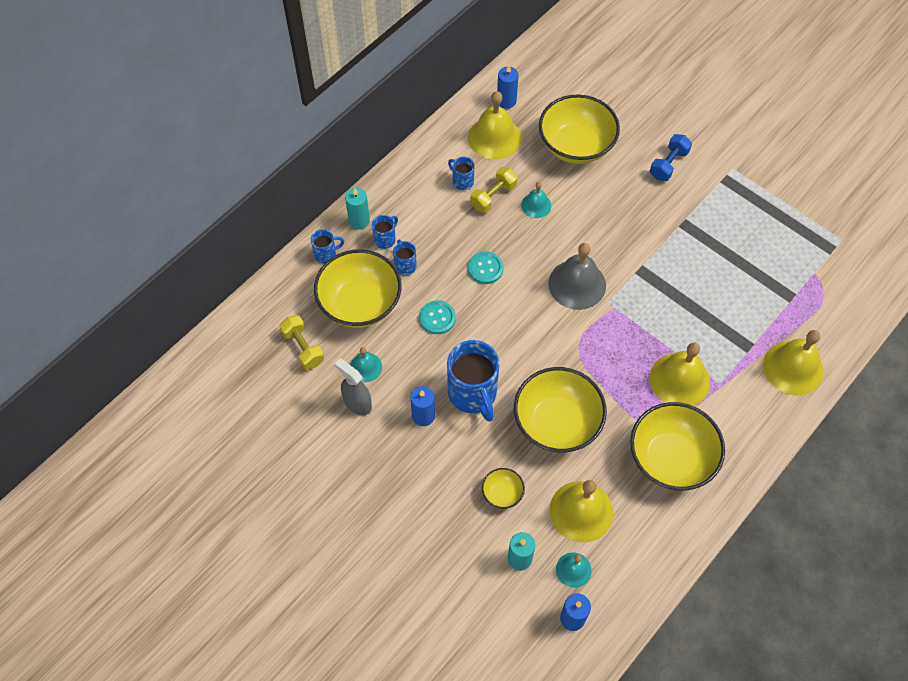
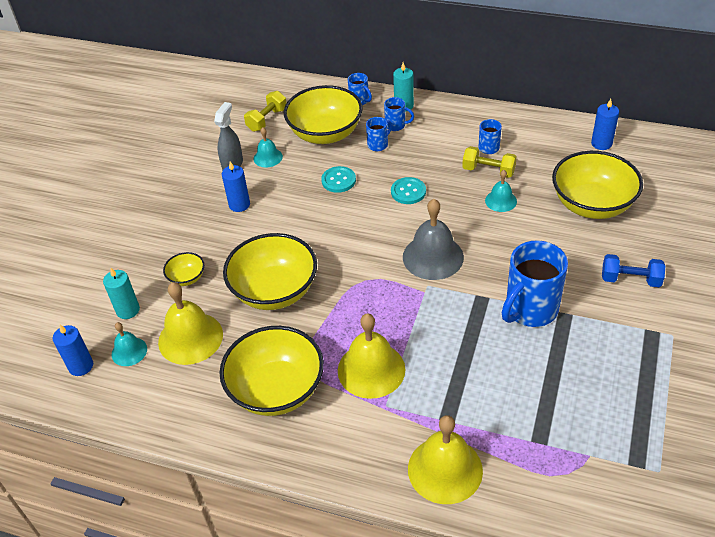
camera: 70 degrees right, 15 degrees down
(473, 394) = (275, 227): blue mug -> blue mug (530, 310)
(494, 137) = (553, 150): yellow bell -> none

